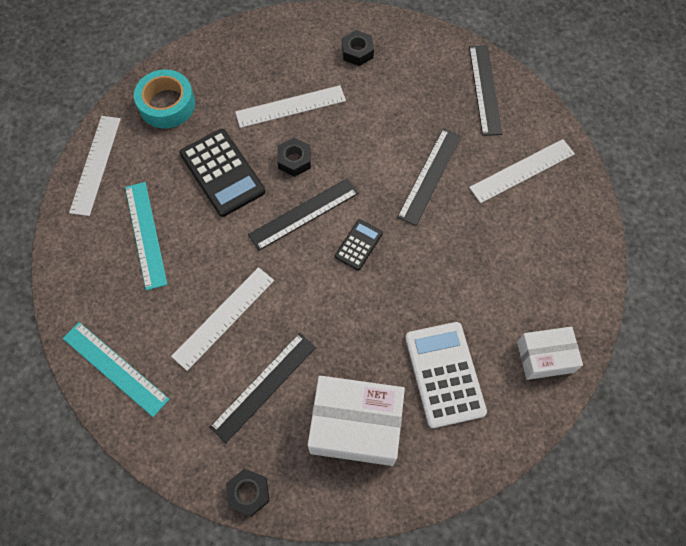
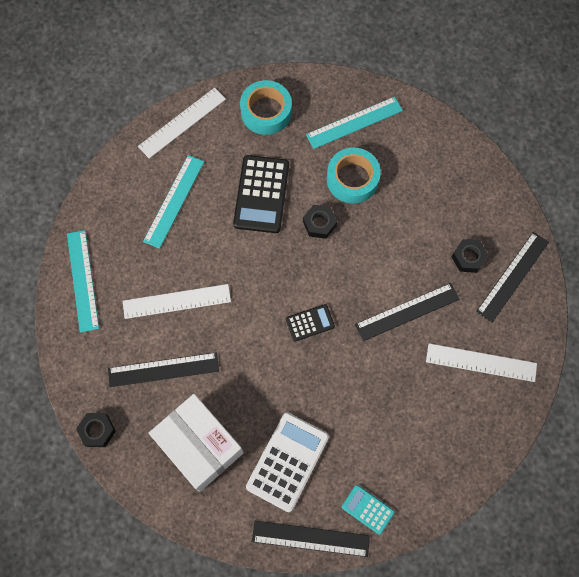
camera: 40 degrees right, 5 degrees up
(252, 62) = (354, 122): none -> turquoise ruler
(290, 106) = (352, 179): white ruler -> turquoise tape
(303, 214) = (291, 269): black ruler -> black ruler (310, 538)
(357, 52) = (440, 172): black nut -> black nut (468, 258)
(545, 357) = (367, 509): white box -> turquoise calculator

